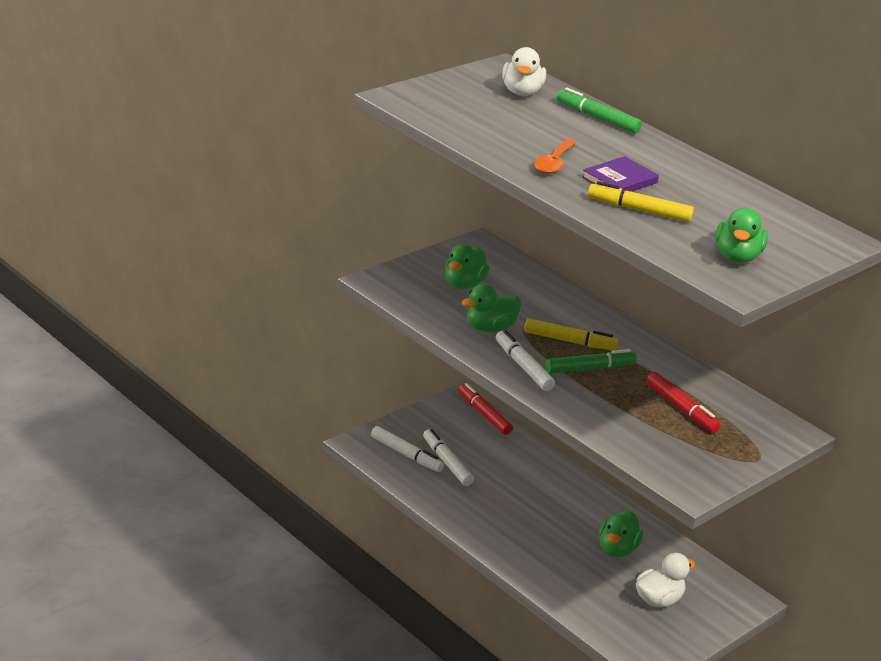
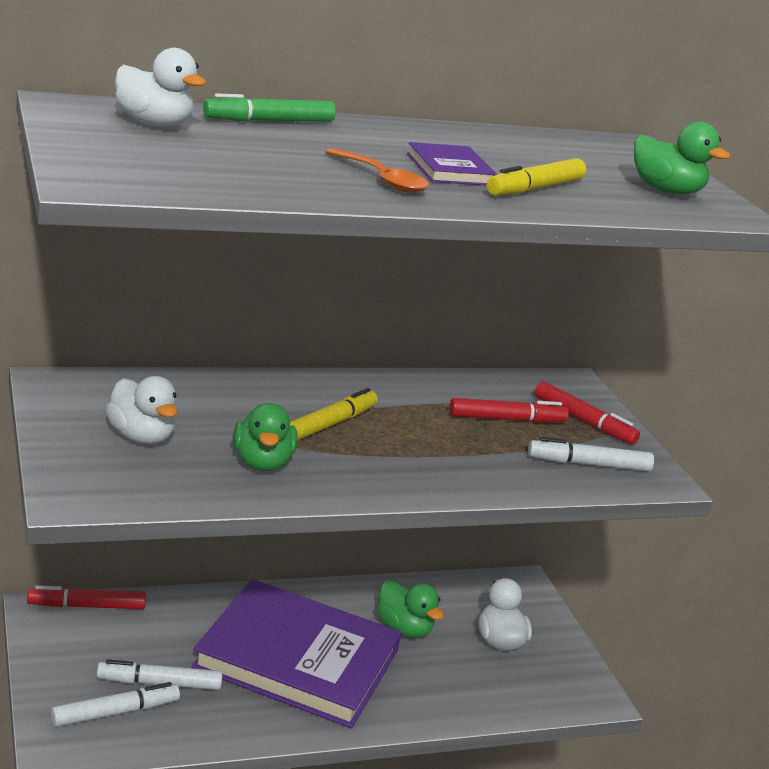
camera: 65 degrees left, 5 degrees down
(463, 284) = (141, 436): green duck -> white duck
(523, 367) = (368, 477): white marker -> white marker (589, 464)
(529, 510) = (297, 659): none -> purple book
(589, 368) = (396, 437): green marker -> none
(731, 443) = (583, 421): none -> red marker

